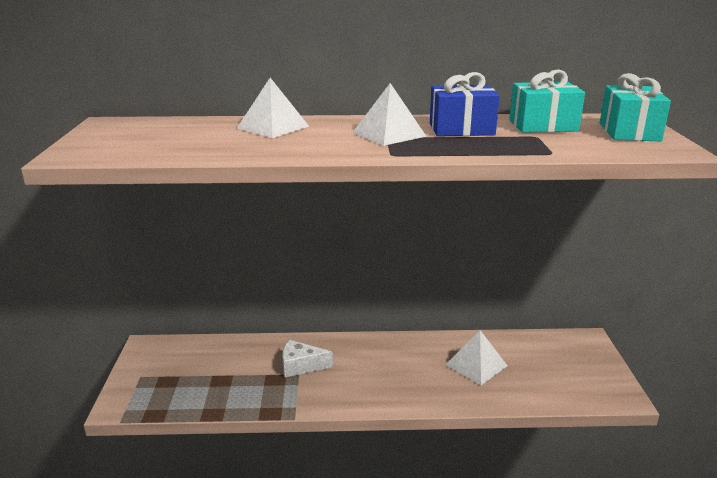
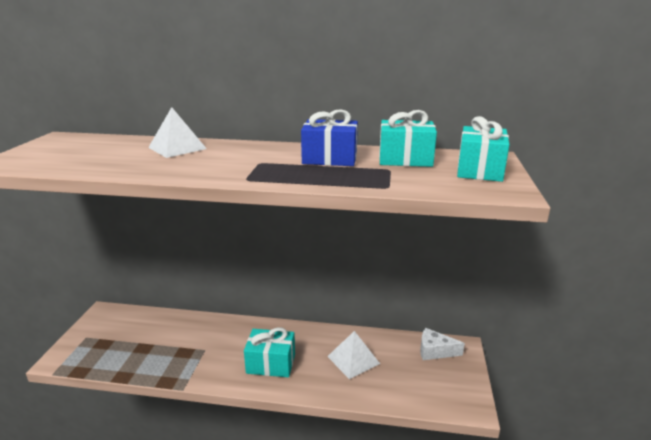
camera: 10 degrees right, 0 degrees up
(301, 366) = (210, 343): white cheese -> white cheese (435, 351)
(384, 379) = (271, 363): none -> turquoise gift
(388, 134) = (263, 160): white pyramid -> none

